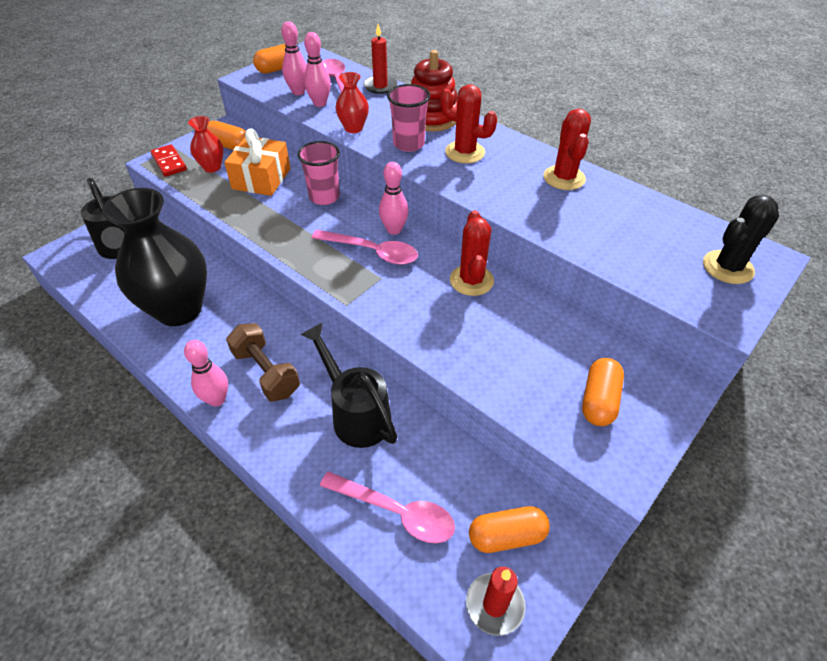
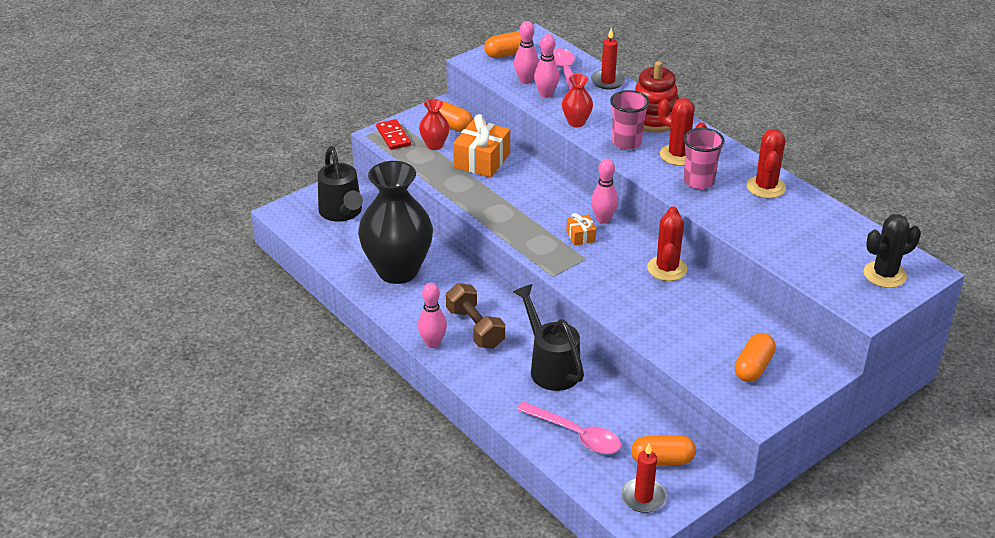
camera: 10 degrees right, 10 degrees down
(324, 197) = (541, 183): pink cup -> pink cup (699, 181)
(372, 252) = (580, 236): pink spoon -> orange gift

